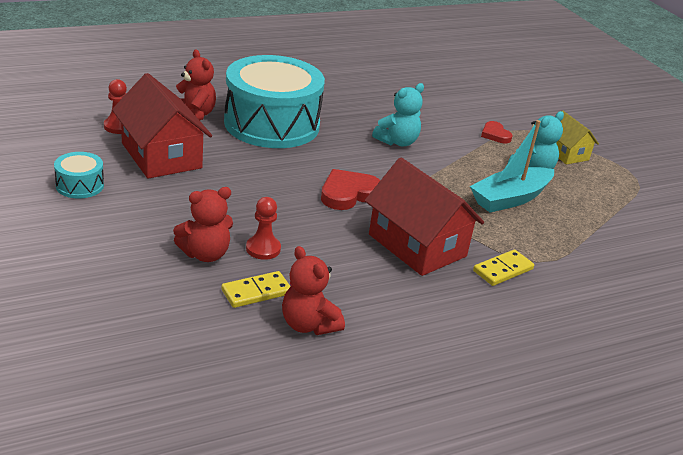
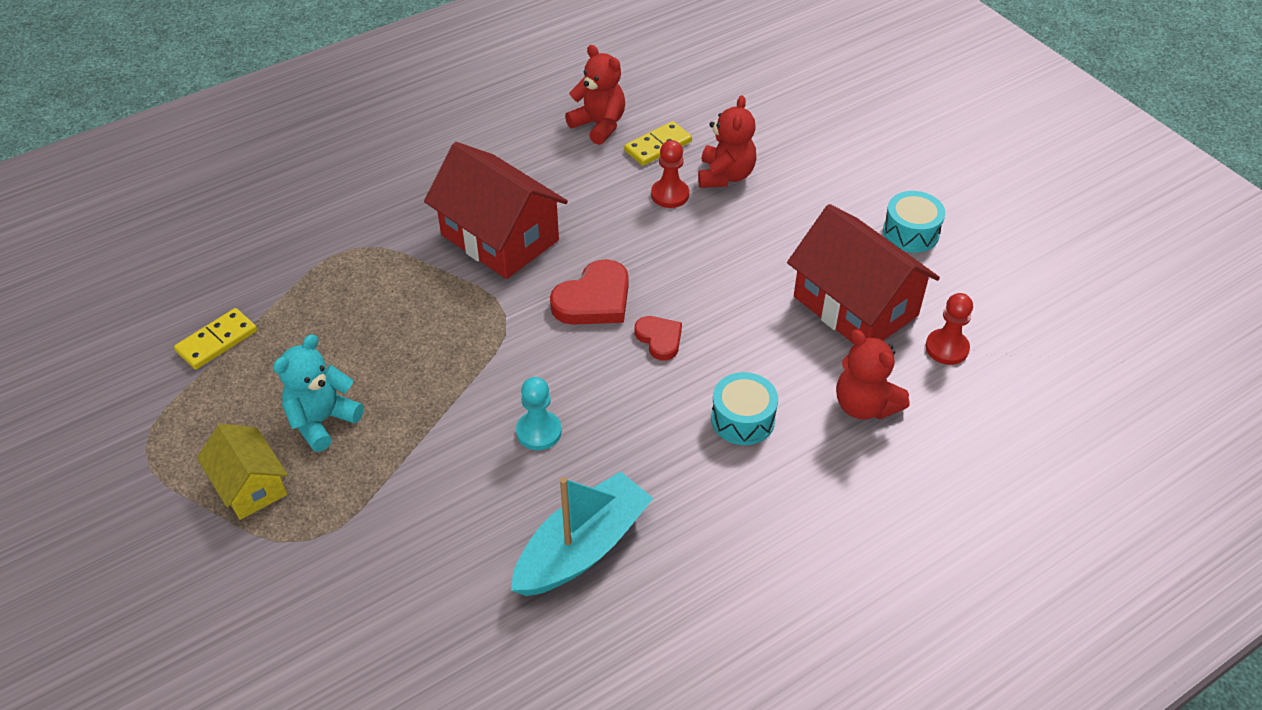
camera: 175 degrees right, 15 degrees up
(205, 254) = (725, 176): red teddy bear -> red teddy bear turned 135 degrees clockwise
(272, 124) = (743, 419): turquoise drum -> turquoise drum, size x0.42
(397, 142) = (539, 432): turquoise teddy bear -> turquoise pawn
(495, 135) = (369, 503): red heart -> red heart (659, 339)
(503, 270) = (400, 226): yellow domino -> yellow domino (217, 341)
(510, 198) = (370, 346): turquoise boat -> turquoise boat (582, 548)

